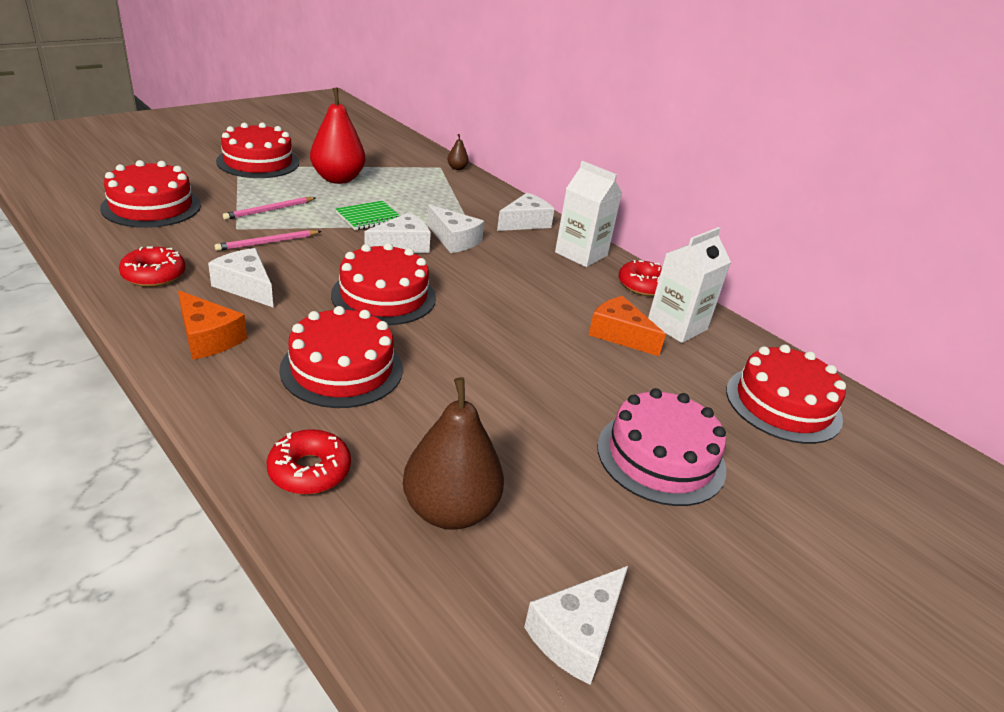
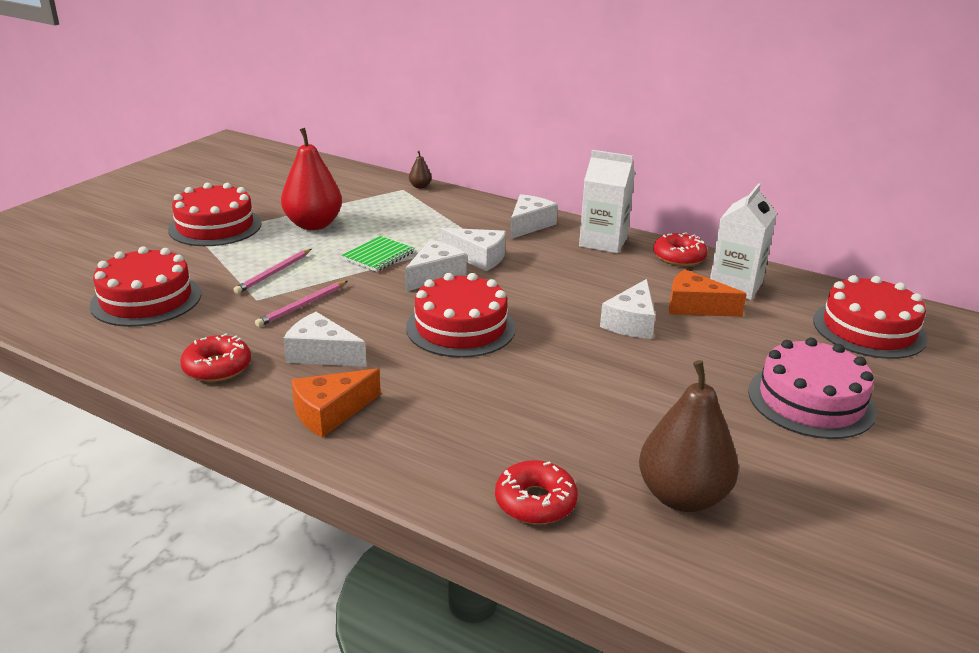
camera: 15 degrees left, 5 degrees down
(208, 338) = (330, 412): orange cheese -> orange cheese turned 120 degrees clockwise
(342, 369) = (483, 405): red cake -> none
(576, 634) = (860, 559): white cheese -> white cheese (631, 322)

